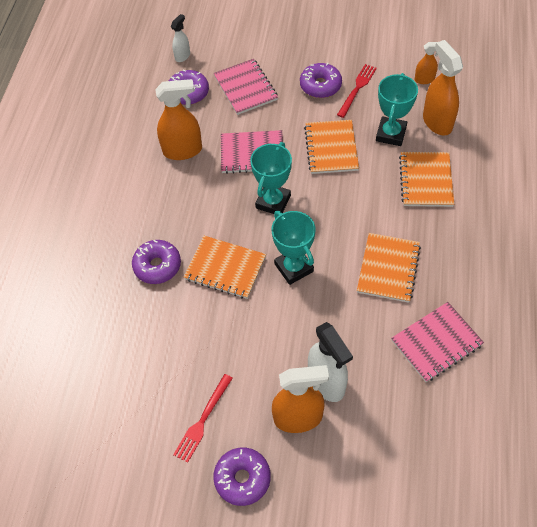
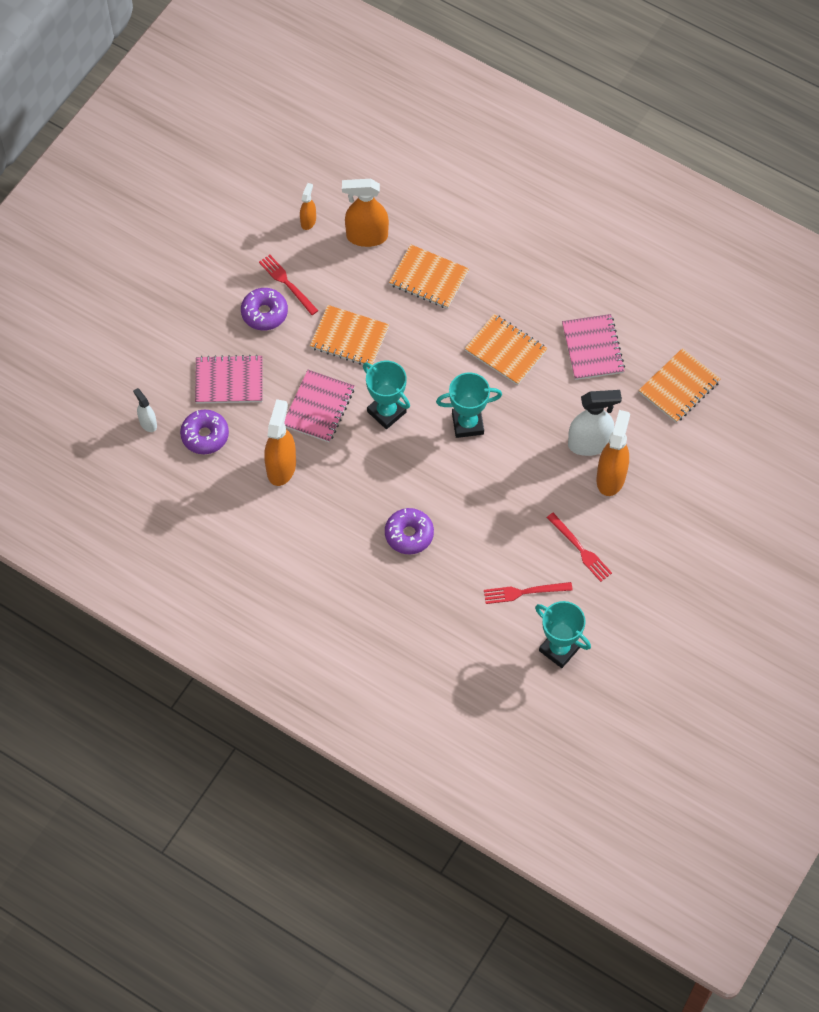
camera: 70 degrees left, 5 degrees up
(134, 386) = (524, 592): none -> red fork
(225, 268) = (440, 479): orange notebook -> orange notebook (679, 387)
(242, 478) = (643, 537): purple donut -> none
(391, 134) = (360, 281): turquoise trophy -> turquoise trophy (559, 649)

